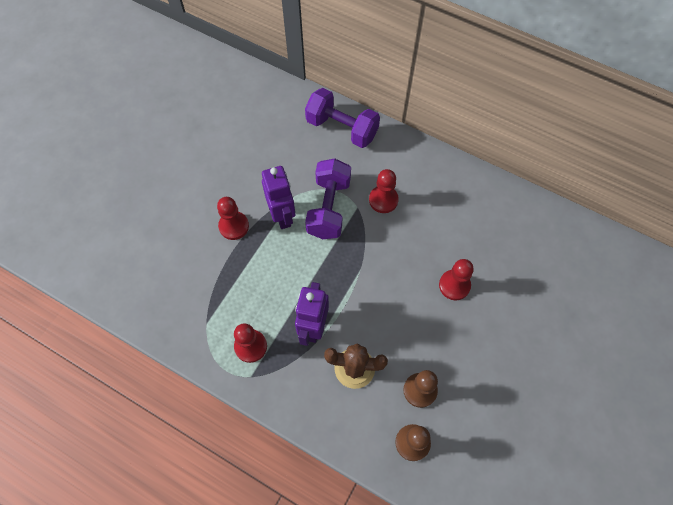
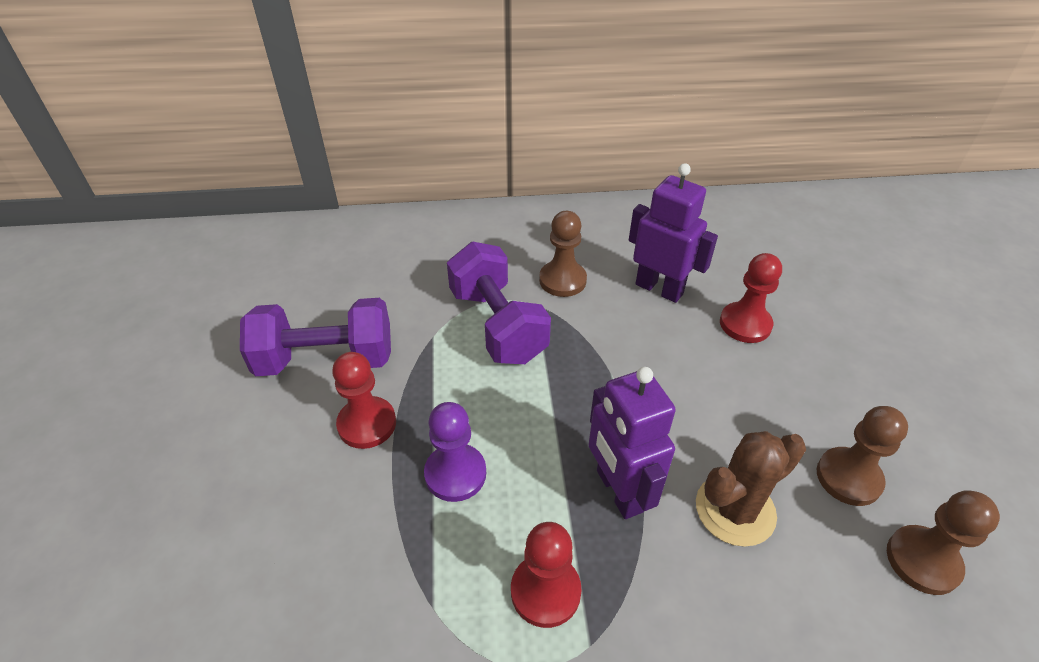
camera: 35 degrees left, 20 degrees down
(253, 274) = (455, 474): none -> purple pawn
(282, 216) = (436, 369): purple robot -> purple robot (659, 289)
(342, 128) = (435, 233): purple dumbbell -> purple dumbbell (326, 360)
(383, 200) = (562, 280): red pawn -> brown pawn

